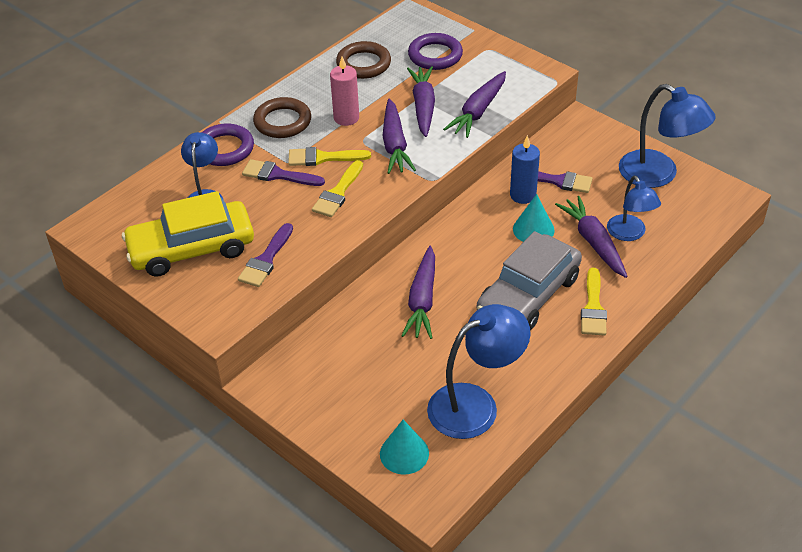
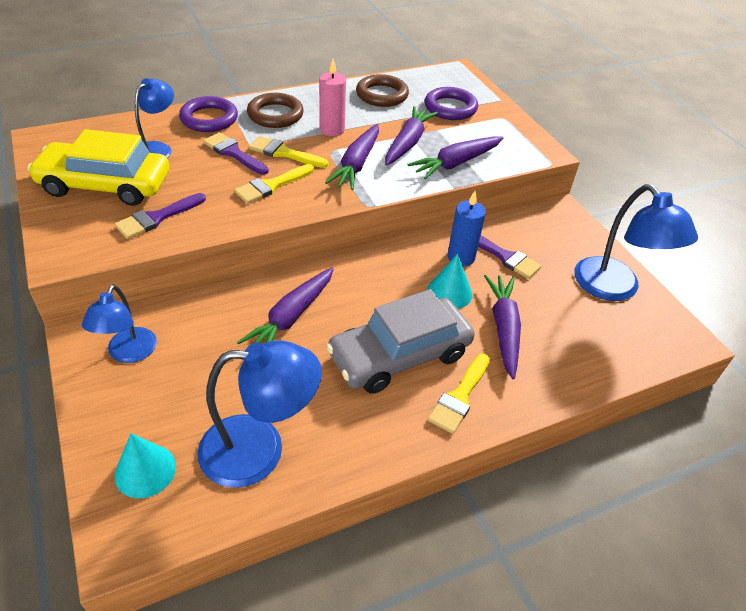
camera: 20 degrees right, 0 degrees up
(629, 234) = (548, 335): blue lamp -> blue lamp (128, 353)

